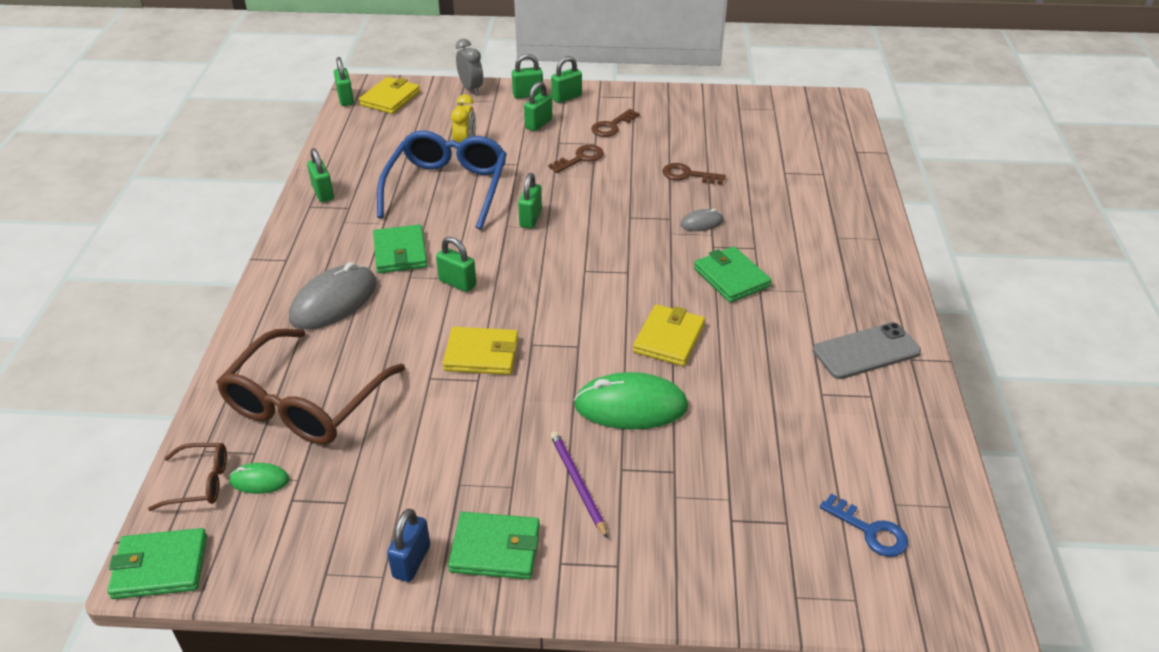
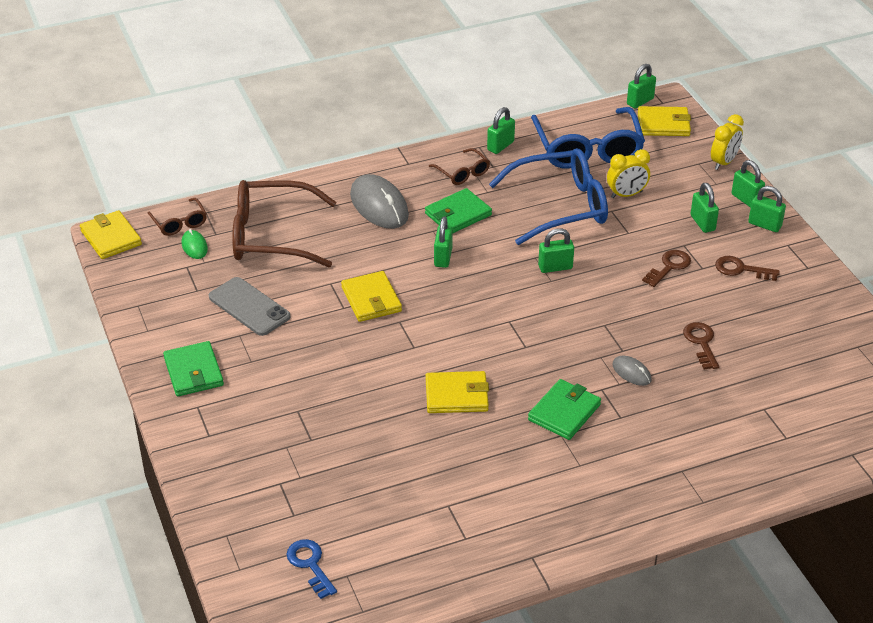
camera: 65 degrees right, 0 degrees up
(160, 567) = (111, 238): green wallet -> yellow wallet
(334, 301) = (379, 205): grey mouse -> grey mouse turned 45 degrees clockwise
(339, 229) = (463, 173): none -> brown glasses
(382, 147) = (588, 149): none -> blue glasses
(411, 561) = (165, 338): blue padlock -> none
(471, 88) = (724, 162): grey clock -> yellow clock
(538, 124) = (702, 223): green padlock -> green padlock turned 60 degrees clockwise
(577, 483) = (271, 392): purple pencil -> none
(580, 158) = (669, 267): brown key -> brown key turned 75 degrees counterclockwise
(631, 406) = (365, 396): green mouse -> none
(866, 351) = (522, 523): grey phone -> grey phone (249, 307)
(870, 531) = (310, 565): blue key -> blue key turned 135 degrees clockwise

